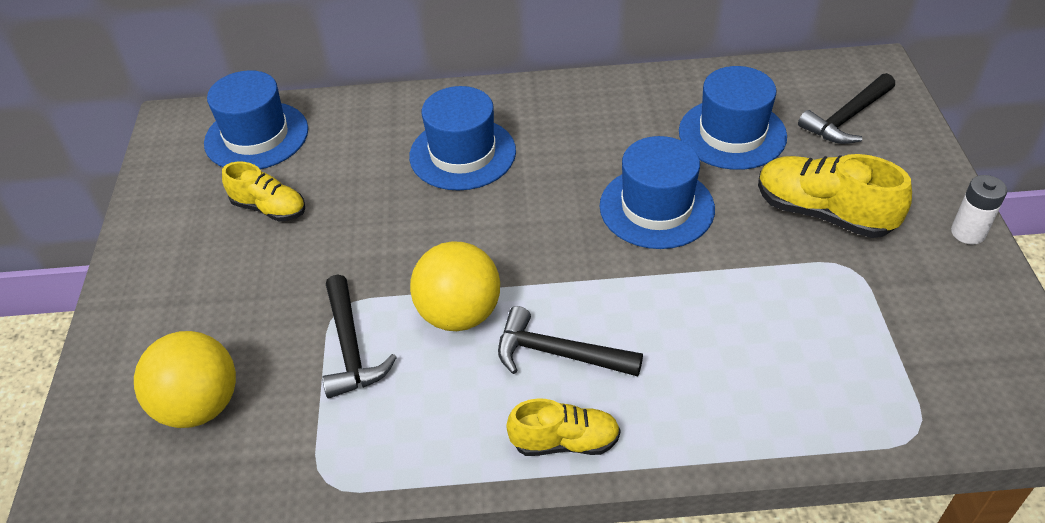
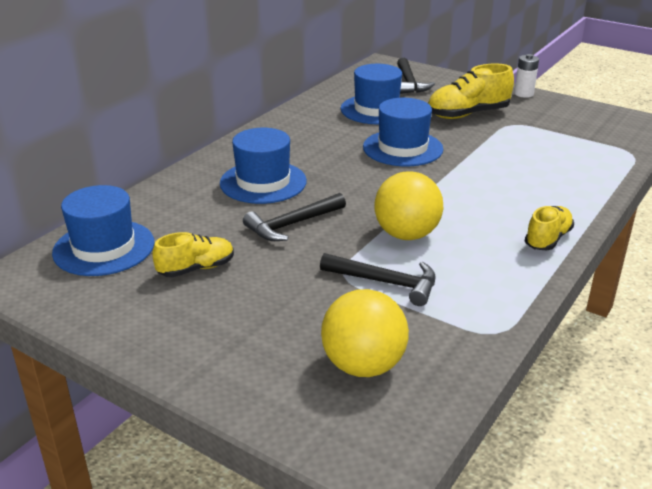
camera: 55 degrees left, 15 degrees down
(558, 354) = (479, 216): black hammer -> black hammer (292, 225)

